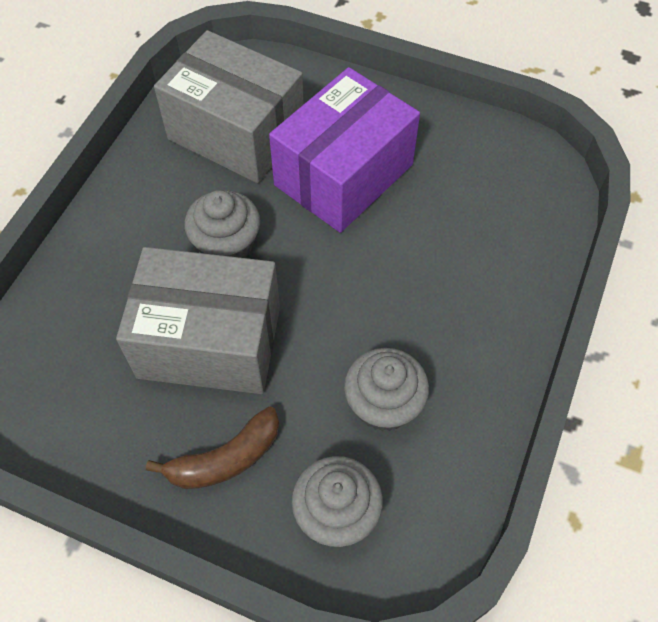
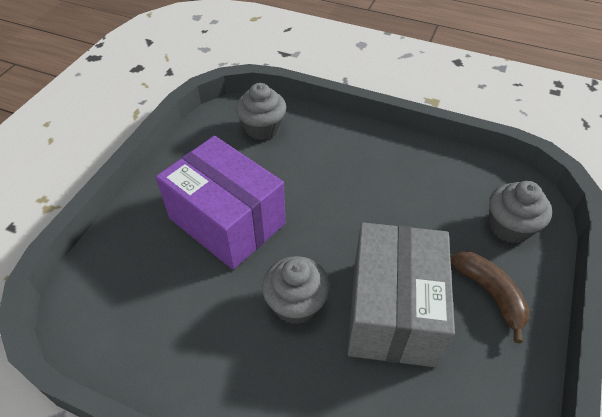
camera: 90 degrees left, 10 degrees down
(236, 133) = (166, 303): grey box -> none
(383, 404) = (426, 201): grey cupcake -> grey cupcake (262, 128)

